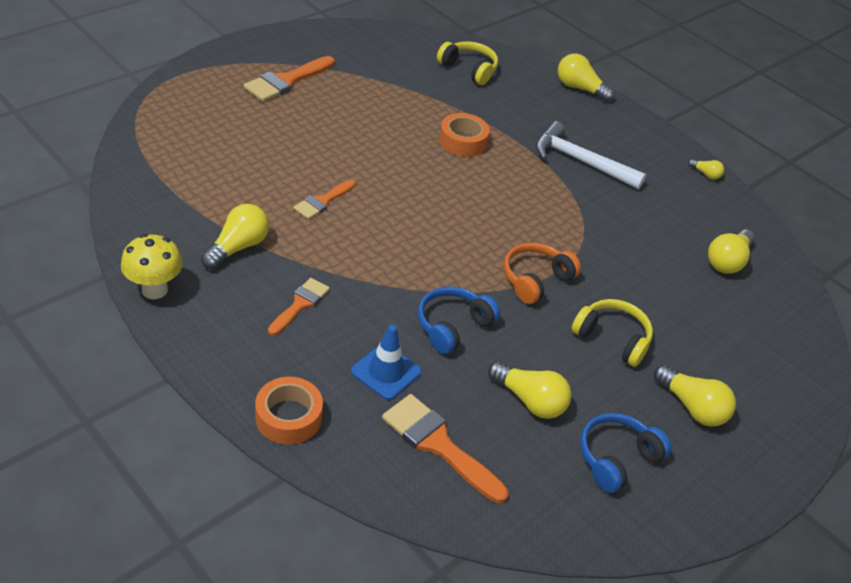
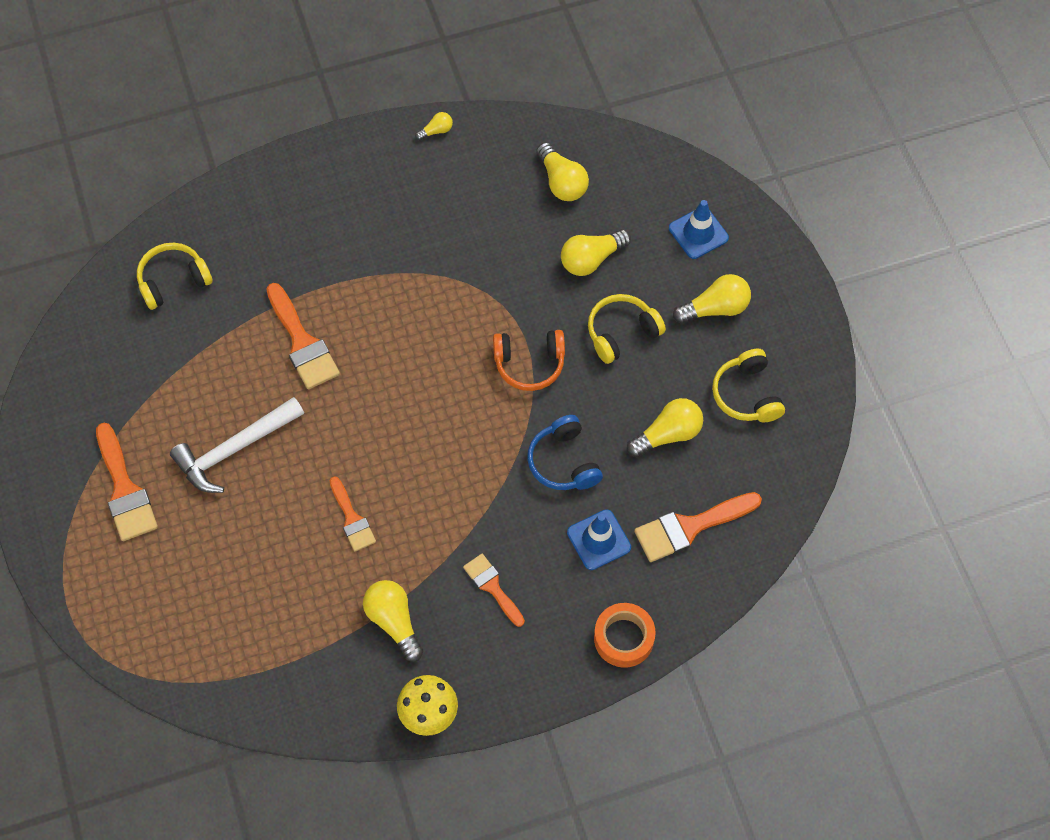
camera: 60 degrees left, 20 degrees up
(462, 141) = (302, 343): orange tape -> orange brush
(535, 280) = (529, 364): orange headphones -> orange headphones turned 75 degrees counterclockwise
(579, 88) = (252, 179): yellow light bulb -> yellow light bulb (591, 259)
(580, 161) = (375, 240): white hammer -> white hammer (235, 449)
(616, 458) = (746, 394): blue headphones -> yellow headphones
(761, 373) = (698, 233): none -> blue traffic cone

